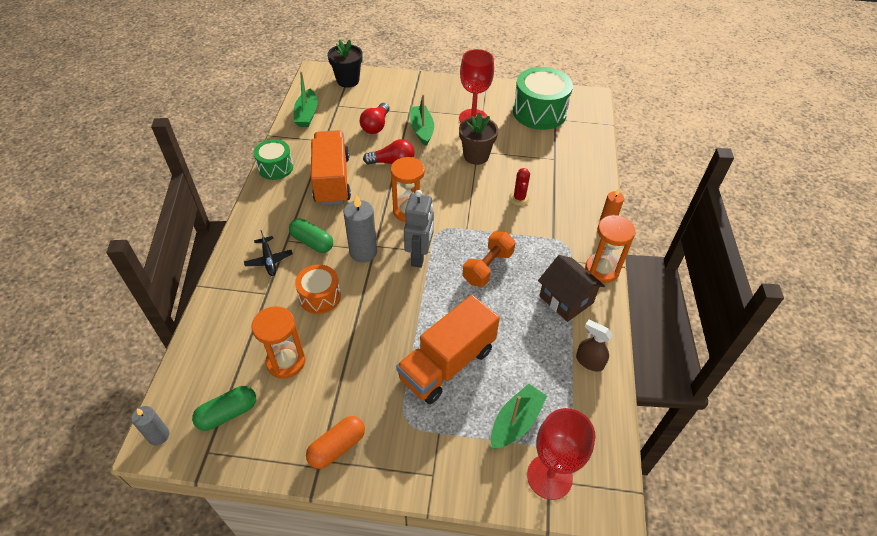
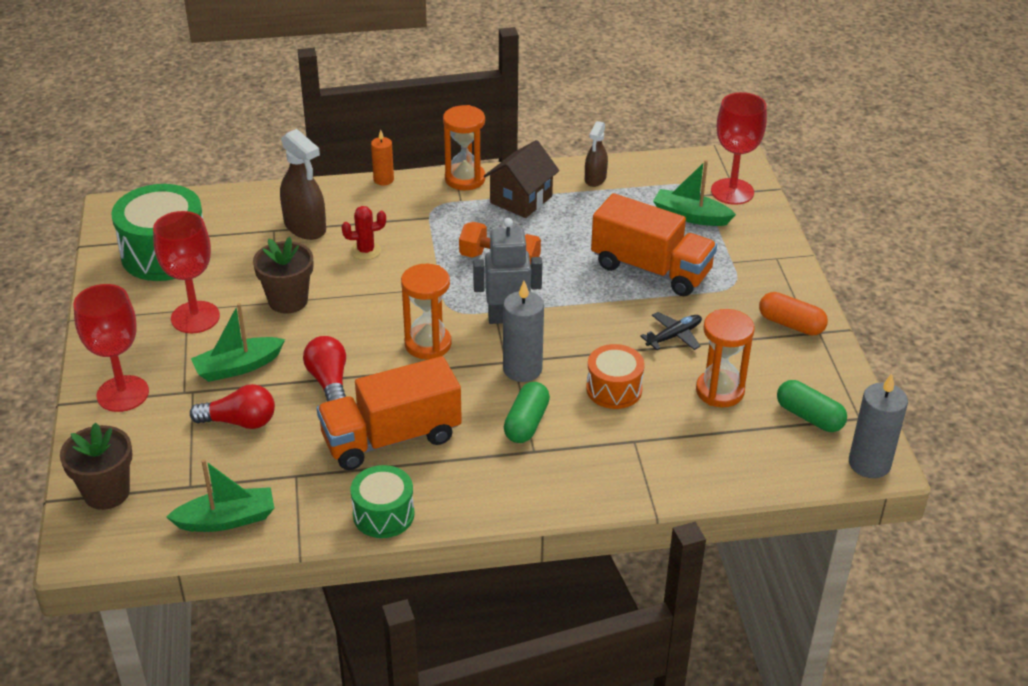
camera: 105 degrees left, 10 degrees down
(158, 435) = (869, 464): grey candle -> grey candle, size x1.65
(269, 260) = (577, 457): black plane -> black plane (674, 336)
(348, 80) = (106, 492): black flower pot -> brown flower pot
(418, 89) = (123, 394): none -> red goblet
(554, 173) = (305, 227): none -> brown spray bottle

